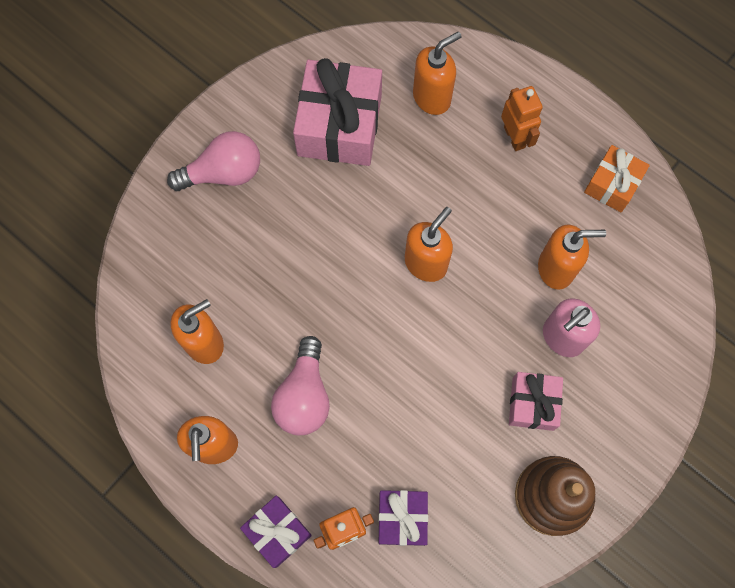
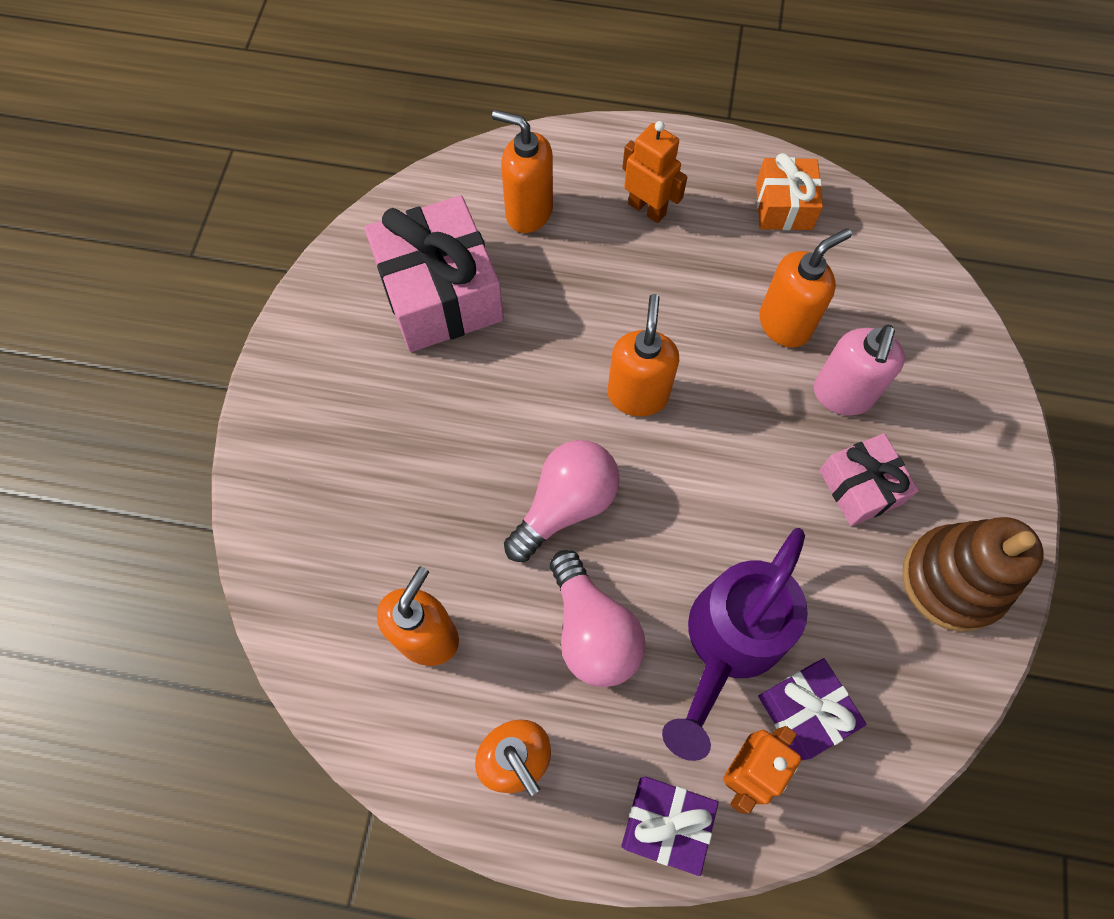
camera: 30 degrees left, 5 degrees down
(223, 173) = (329, 418): pink light bulb -> pink light bulb (565, 505)
(382, 451) = (728, 643): none -> purple watering can
(432, 97) = (528, 212): orange soap dispenser -> orange soap dispenser turned 90 degrees counterclockwise

